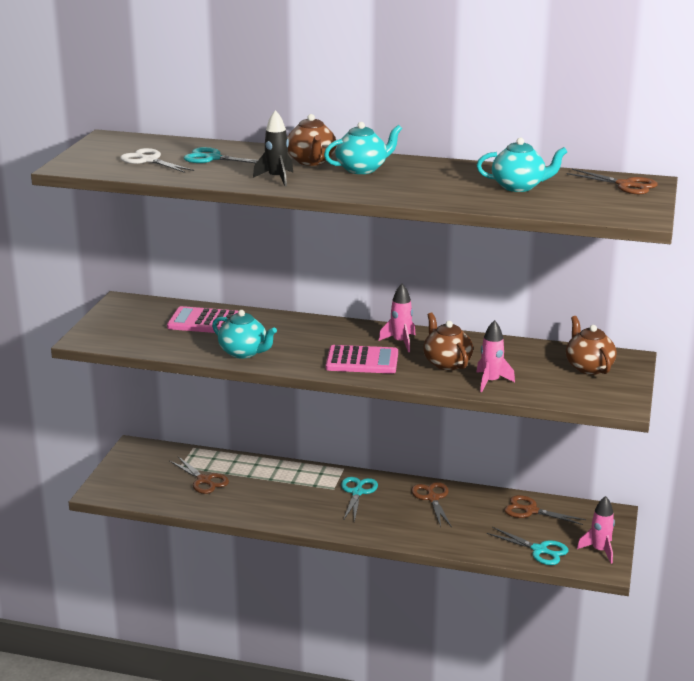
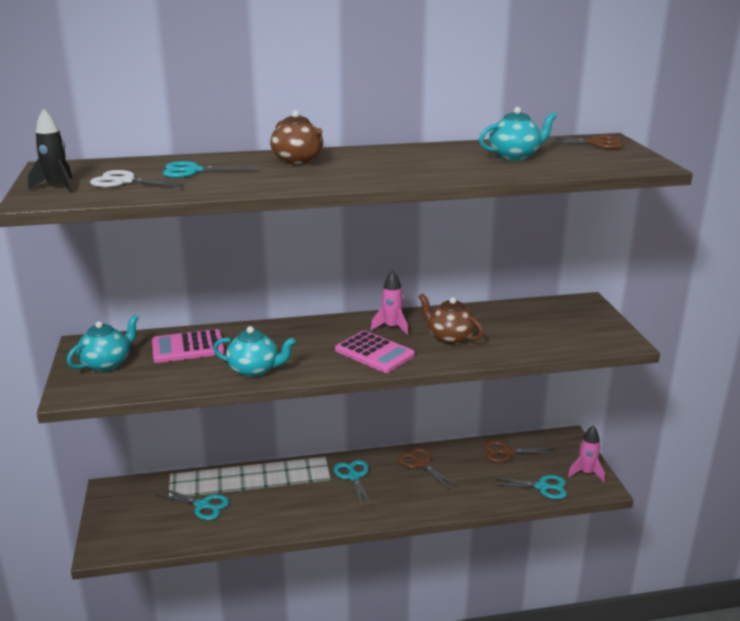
camera: 25 degrees left, 0 degrees up
(204, 480) = (202, 505): brown scissors -> turquoise scissors
(277, 178) = (284, 180): black rocket -> black rocket (57, 186)
(362, 169) = (356, 161): turquoise teapot -> turquoise teapot (107, 363)
(362, 361) = (374, 353): pink calculator -> pink calculator turned 60 degrees clockwise
(491, 382) = (503, 346): pink rocket -> none
(588, 367) = (565, 315): brown teapot -> none

